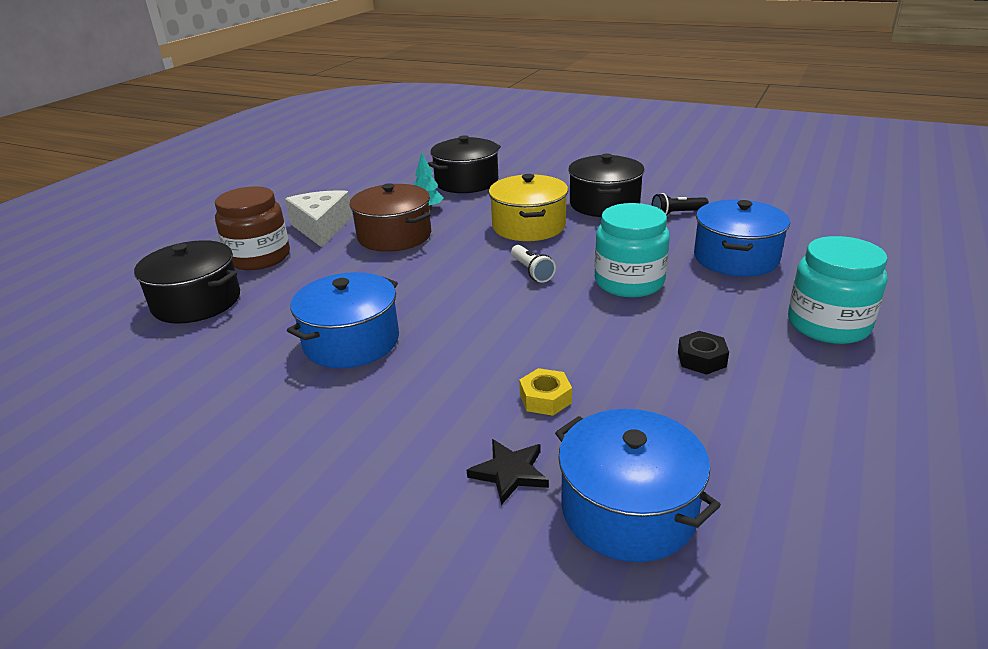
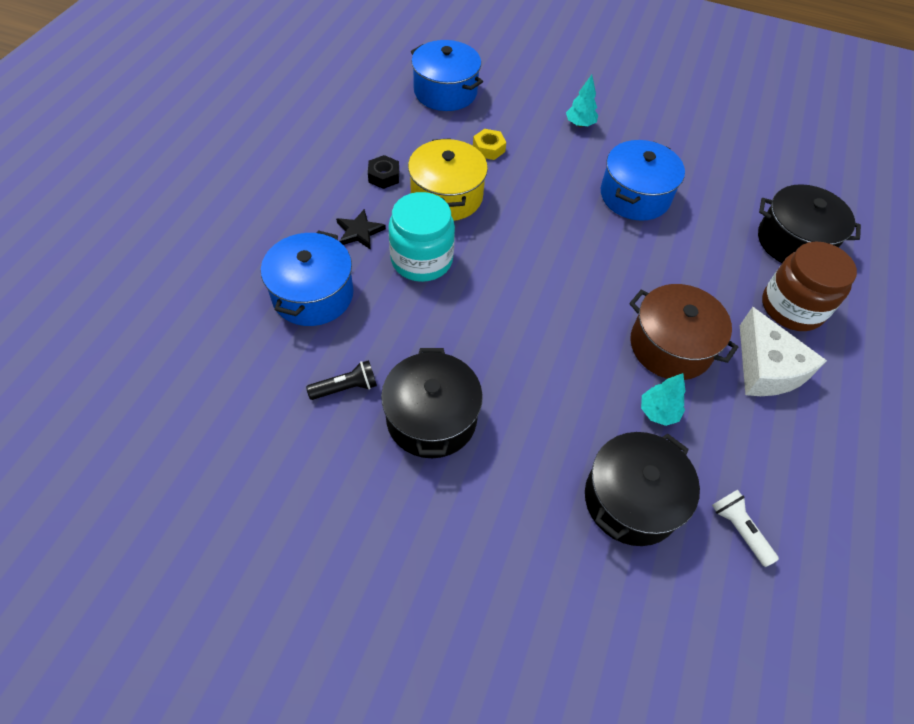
camera: 170 degrees right, 25 degrees up
(378, 441) = (580, 124): none -> turquoise tree
(509, 473) = (504, 108): black star -> black star (359, 232)
(529, 226) = (523, 363): yellow pot -> yellow pot (446, 196)
(532, 271) = (510, 277): white flashlight -> white flashlight (739, 529)
(828, 325) = (279, 206): turquoise jar -> none

